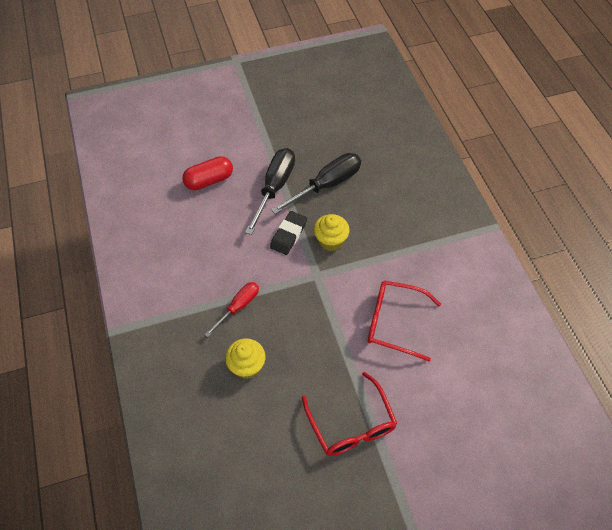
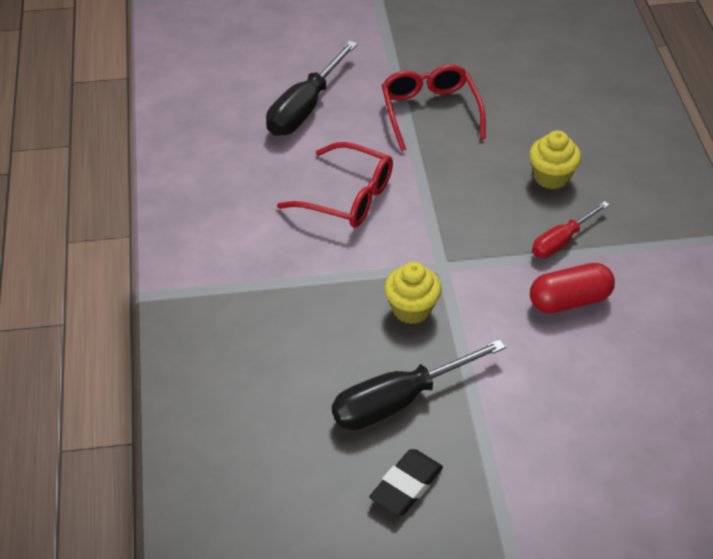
camera: 170 degrees left, 10 degrees down
(209, 180) = (613, 440): red capsule -> red capsule (569, 300)
(274, 187) = (493, 409): black screwdriver -> black screwdriver (304, 108)
(288, 235) = (477, 327): black eraser -> black eraser (406, 486)

